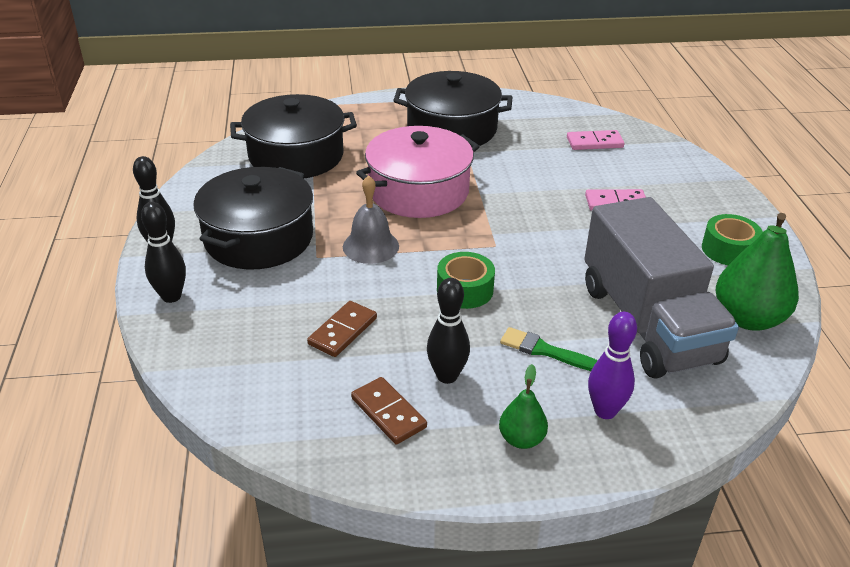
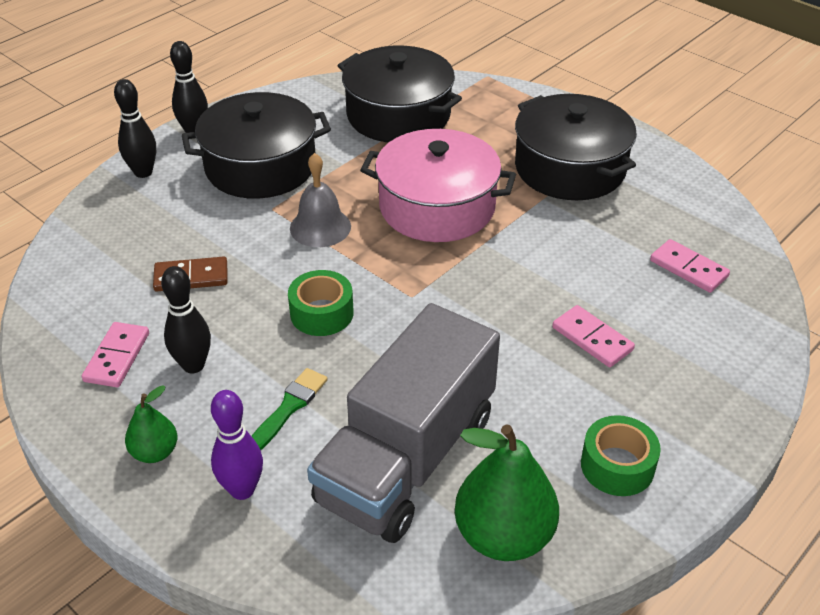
camera: 50 degrees right, 5 degrees up
(388, 413) = (117, 357): brown domino -> pink domino
(545, 351) = (289, 408): green brush -> green brush turned 45 degrees clockwise

